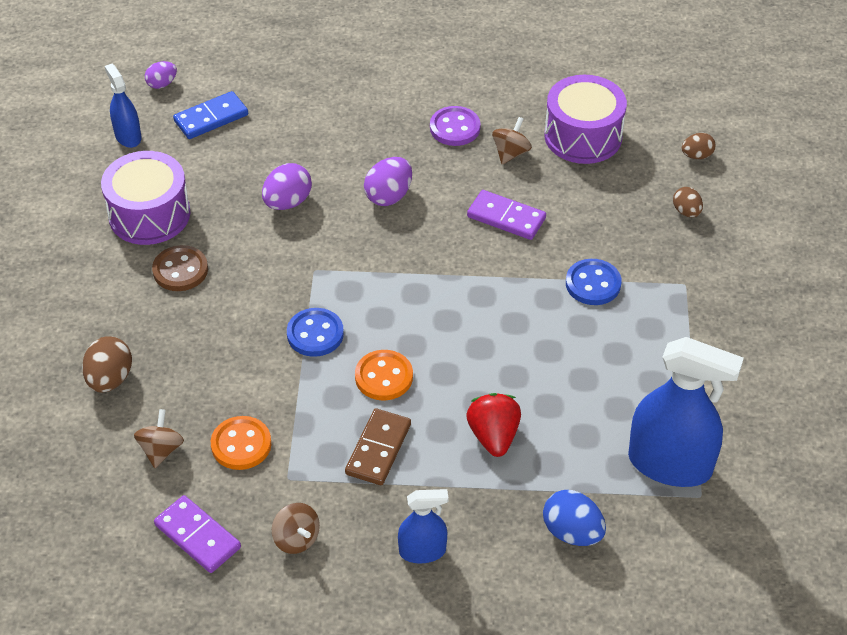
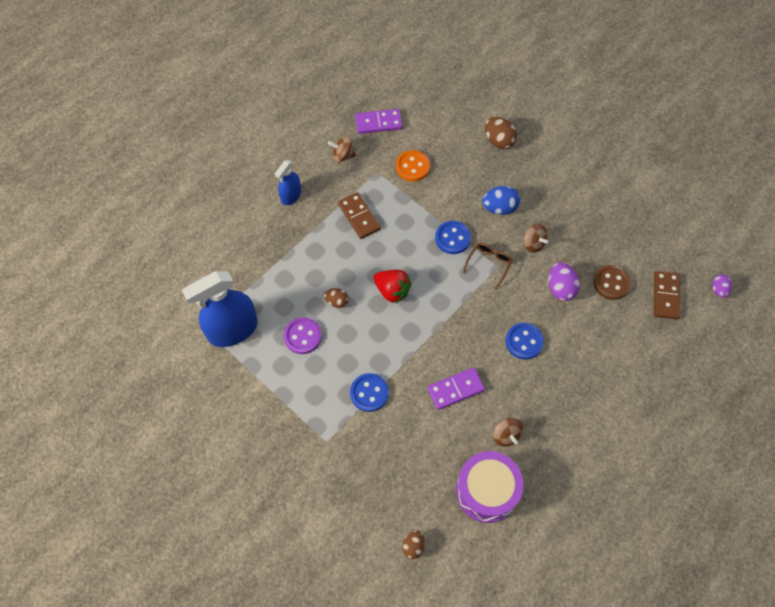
camera: 130 degrees right, 15 degrees up
(128, 136) = (680, 245): blue spray bottle -> none
(149, 214) = (603, 219): purple drum -> none
(161, 450) = (438, 136): brown spinning top -> brown spinning top (533, 243)
(180, 270) = (548, 208): brown button -> brown button (611, 283)
(211, 118) = (665, 296): blue domino -> brown domino
(318, 279) = (489, 264): none -> brown glasses
(384, 377) = (398, 248): orange button -> none
(389, 196) = (524, 342): purple egg -> blue button
(455, 128) = (554, 421): purple button -> purple button (302, 336)
(493, 436) = (321, 268): red strawberry -> red strawberry (392, 291)
(572, 532) = (241, 259): blue egg -> blue egg (499, 208)
(686, 212) = (375, 494): brown egg -> brown egg (337, 301)

